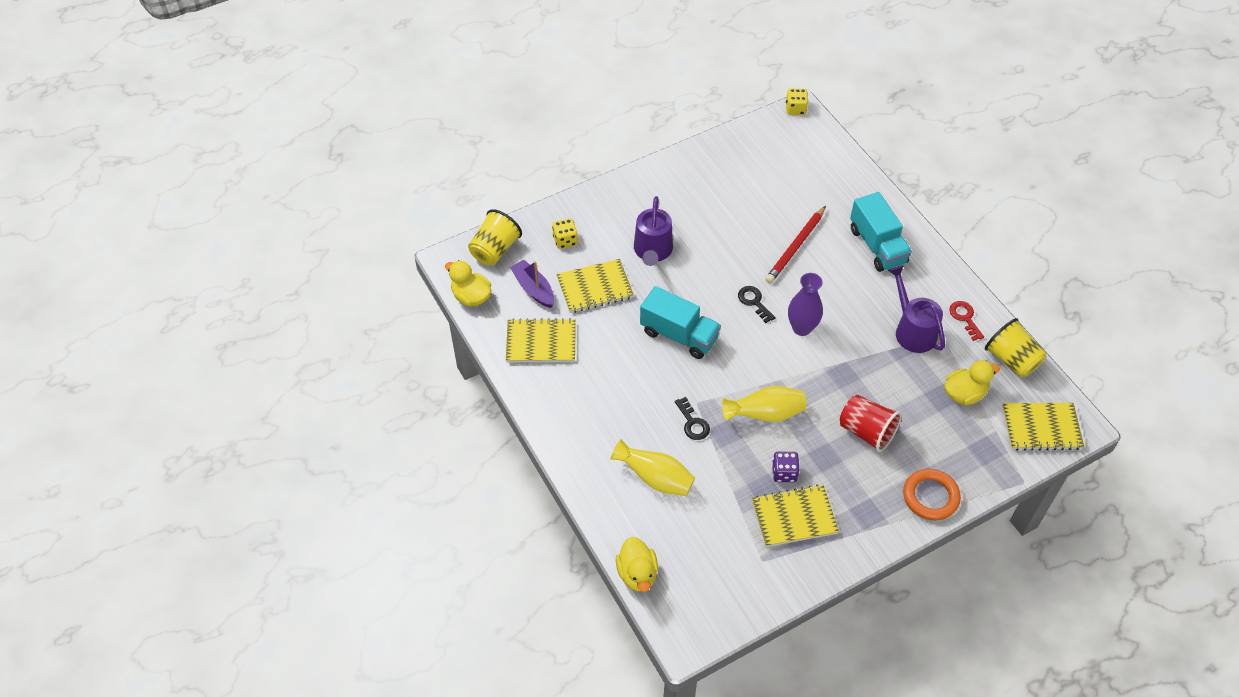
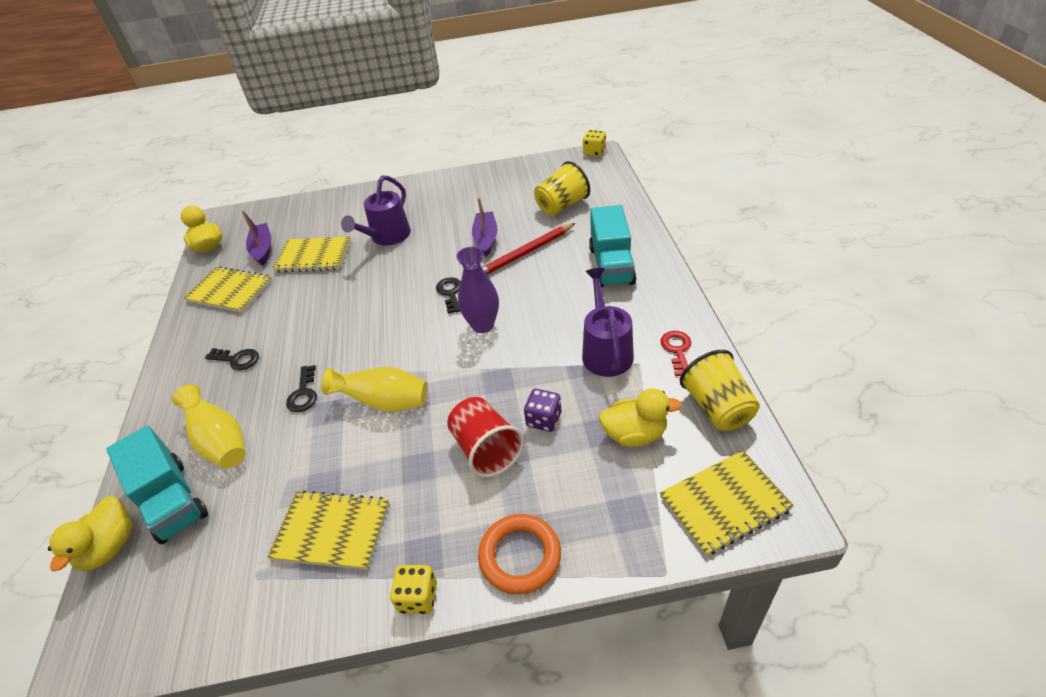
camera: 25 degrees right, 10 degrees down
(495, 250) = (259, 216): yellow cup -> yellow cup (562, 206)
(565, 240) = (320, 218): yellow dice -> yellow dice (418, 597)
(608, 407) = (237, 359): none -> black key
(679, 335) = (356, 308): turquoise truck -> turquoise truck (172, 500)
(750, 236) = (486, 239): none -> purple boat
(784, 473) = (358, 473): purple dice -> purple dice (544, 419)
(1041, 427) = (724, 503): yellow notebook -> yellow notebook turned 45 degrees counterclockwise

